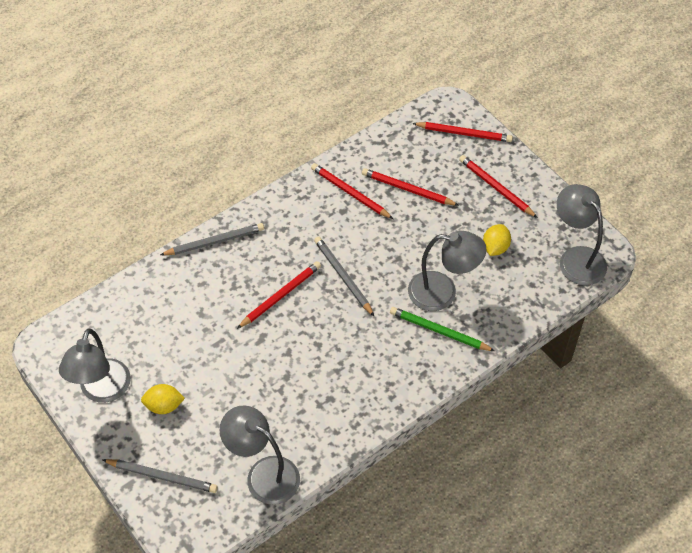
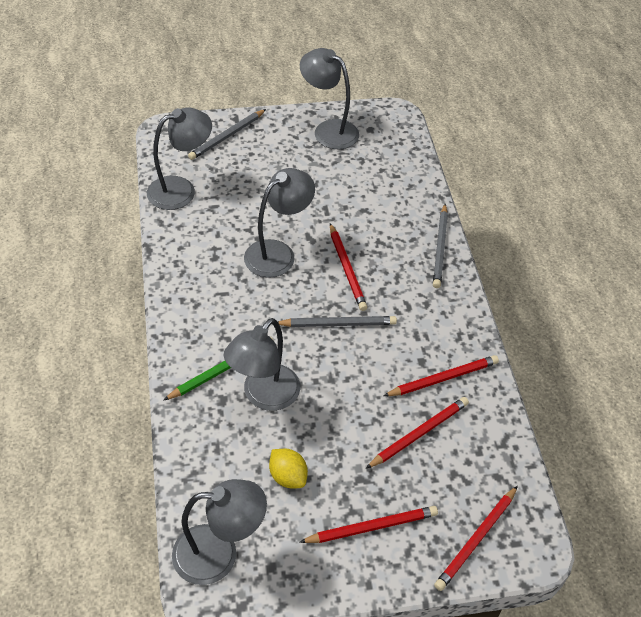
camera: 115 degrees right, 5 degrees down
(164, 406) = (288, 158): yellow lemon -> none
(294, 353) = (278, 253): none -> grey lamp

